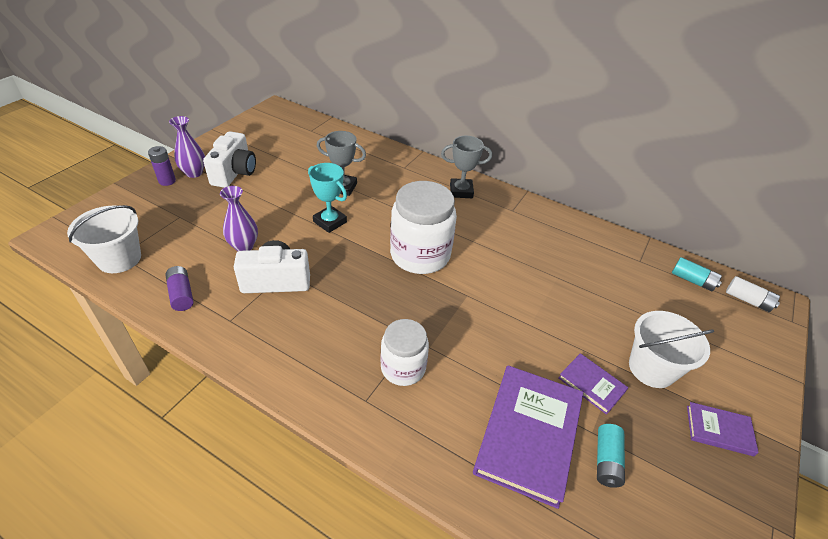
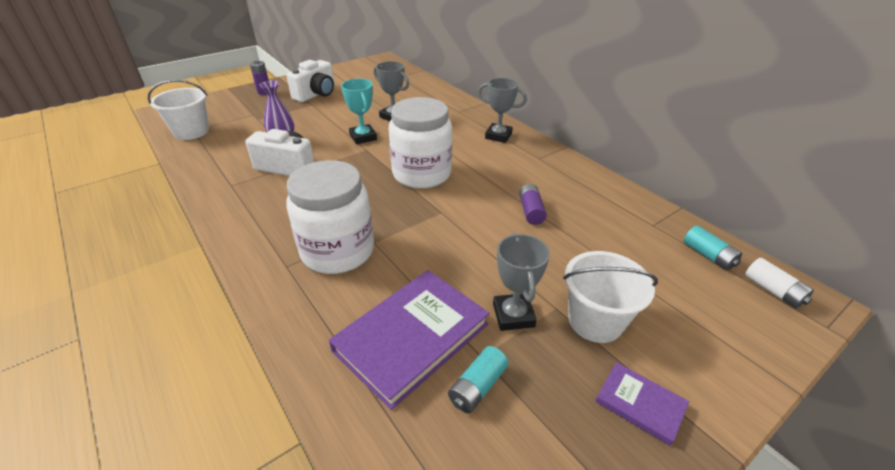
camera: 25 degrees right, 5 degrees down
(181, 294) = (212, 161): purple battery -> purple battery (531, 211)
(194, 173) = (287, 90): purple vase -> none
(403, 368) = (338, 251): white jar -> white jar, size x1.64
(591, 384) = (513, 315): purple book -> grey trophy

